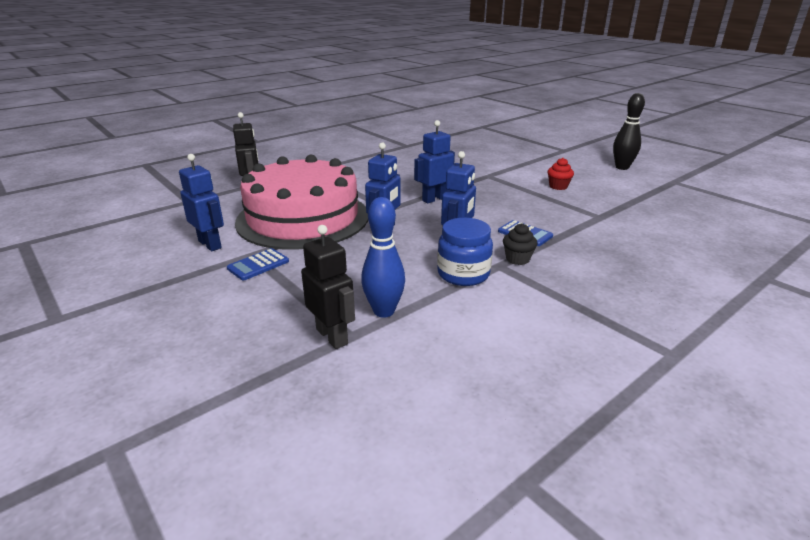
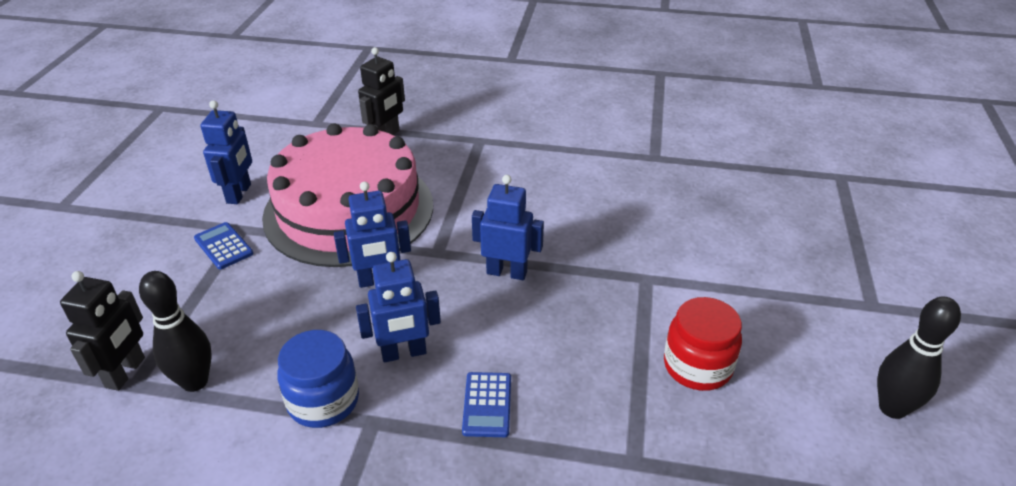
camera: 50 degrees right, 10 degrees up
(258, 265) = (223, 246): blue calculator -> blue calculator turned 45 degrees clockwise
(384, 311) = (195, 382): blue bowling pin -> black bowling pin
(517, 259) = (404, 431): black cupcake -> none
(558, 186) = (697, 366): red cupcake -> red jar

